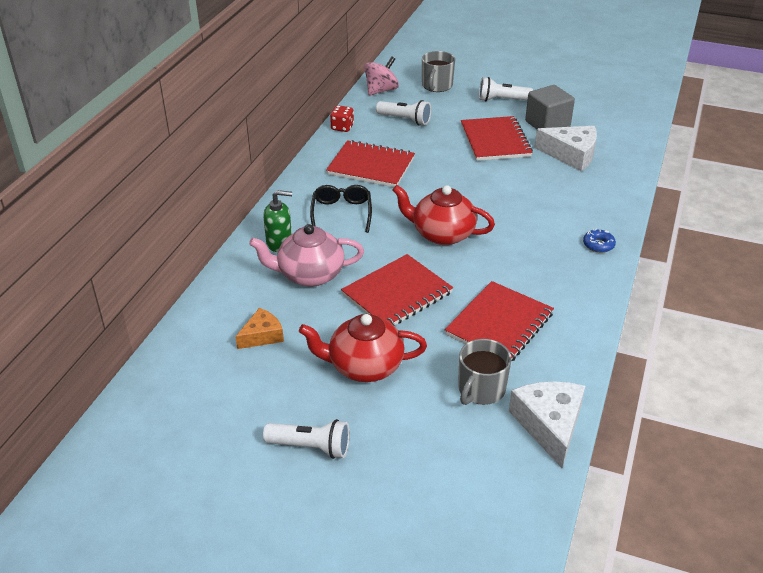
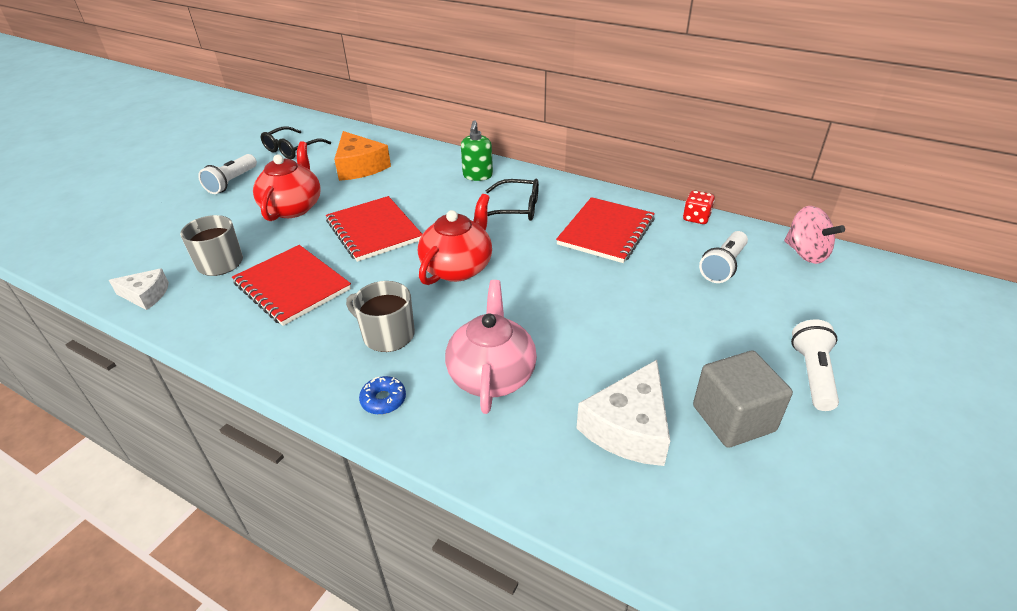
camera: 100 degrees right, 0 degrees up
(212, 416) = (291, 149): none -> black glasses
(262, 336) = (359, 167): orange cheese -> orange cheese, size x1.65
(309, 275) = (425, 188): pink teapot -> pink teapot (492, 375)
(436, 86) = (840, 306): grey mug -> grey mug (387, 335)
(495, 141) = (671, 344): red notebook -> none
(549, 425) = (146, 295): white cheese -> white cheese, size x0.61

